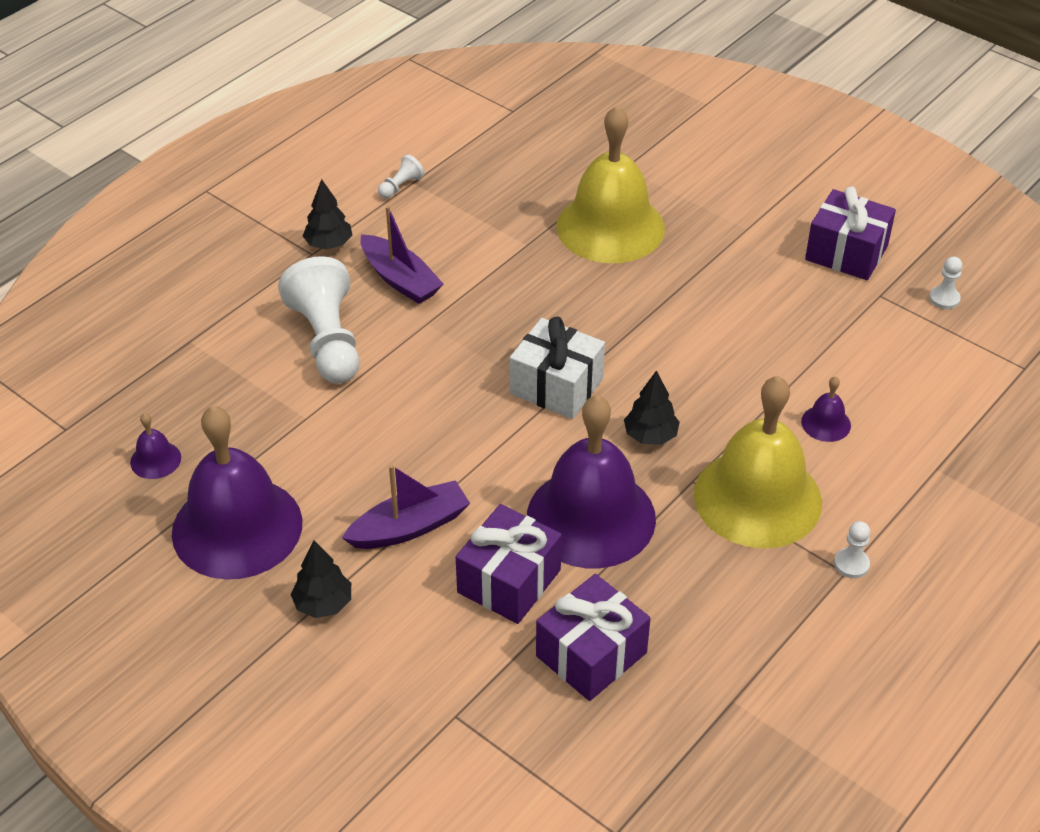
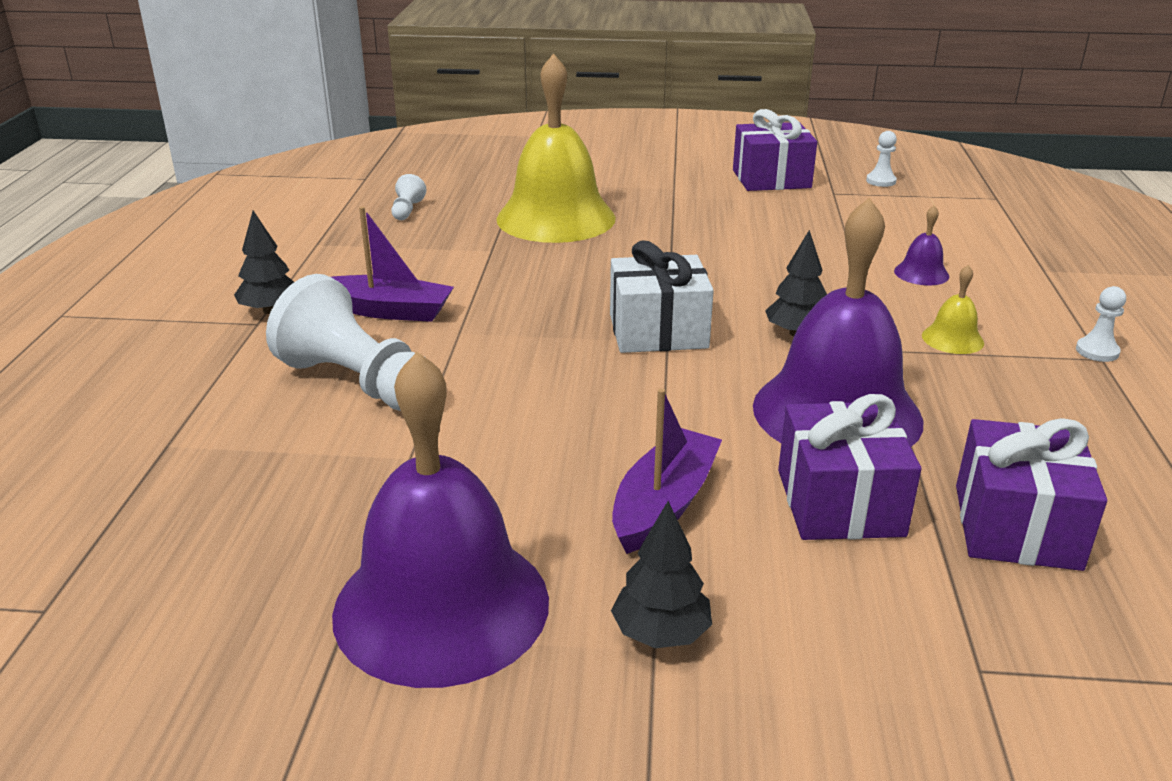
camera: 35 degrees left, 15 degrees down
(155, 460) = (235, 584): purple bell -> none
(401, 186) = (307, 249): white pawn -> white pawn (407, 210)
(757, 498) = (952, 339): yellow bell -> yellow bell, size x0.40

